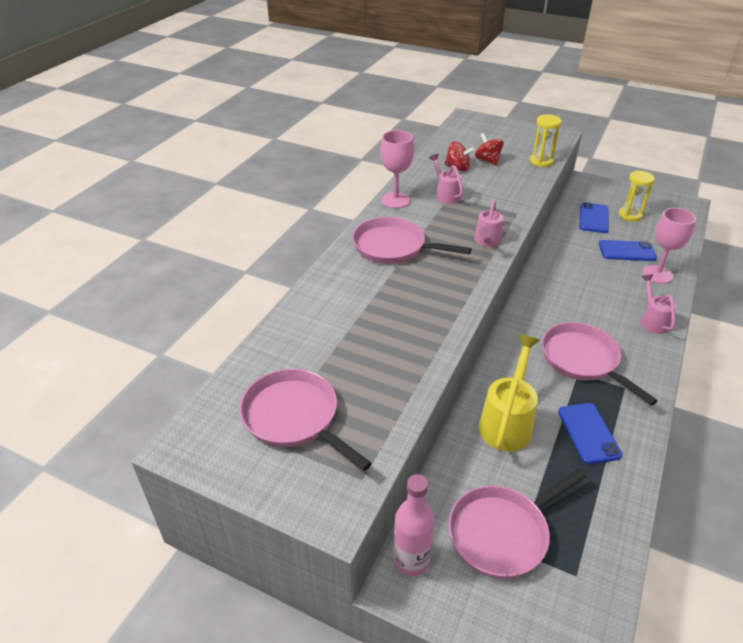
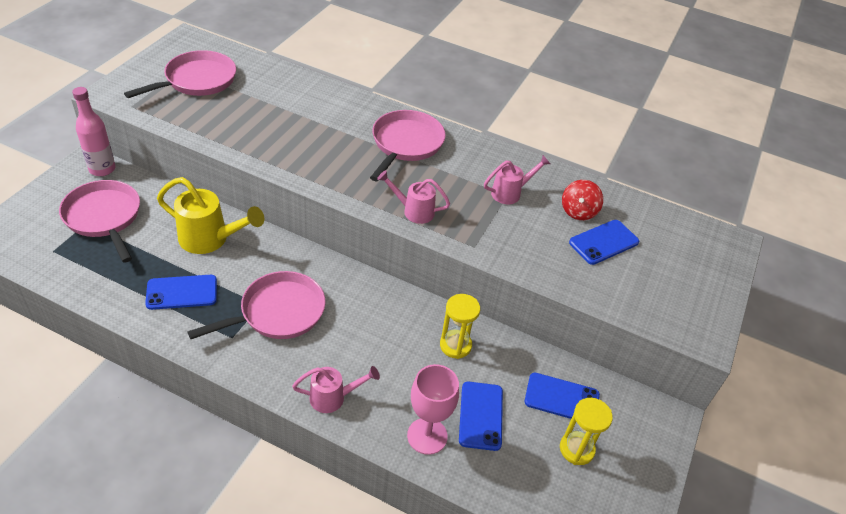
camera: 85 degrees right, 5 degrees up
(395, 200) = (495, 153): pink goblet -> none
(487, 160) = (603, 242): red spinning top -> blue phone
(541, 161) = (612, 297): yellow hourglass -> yellow hourglass (455, 345)

